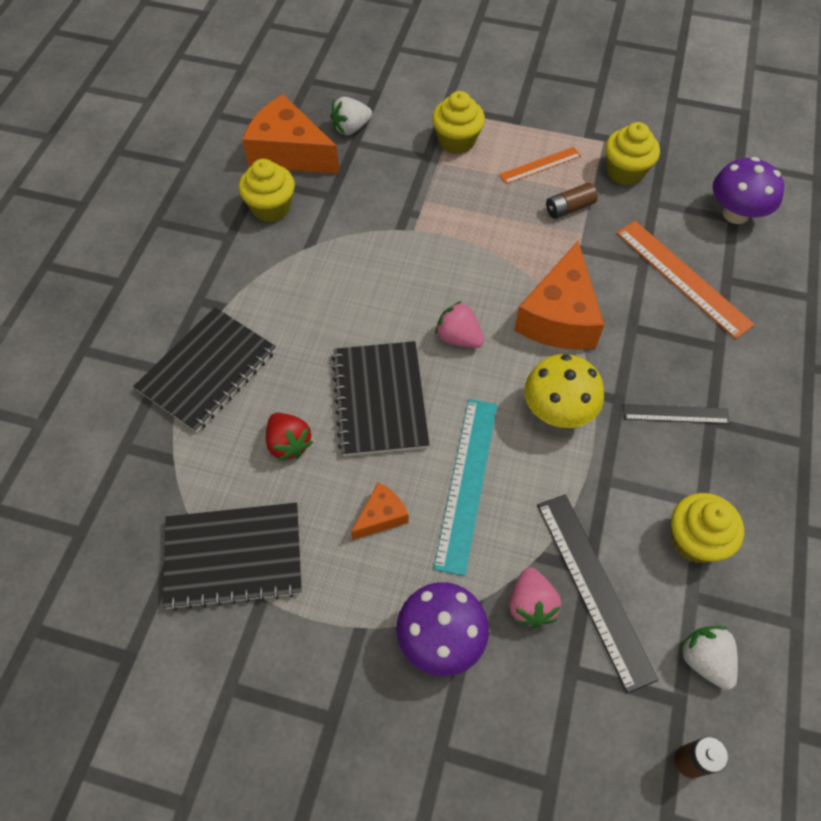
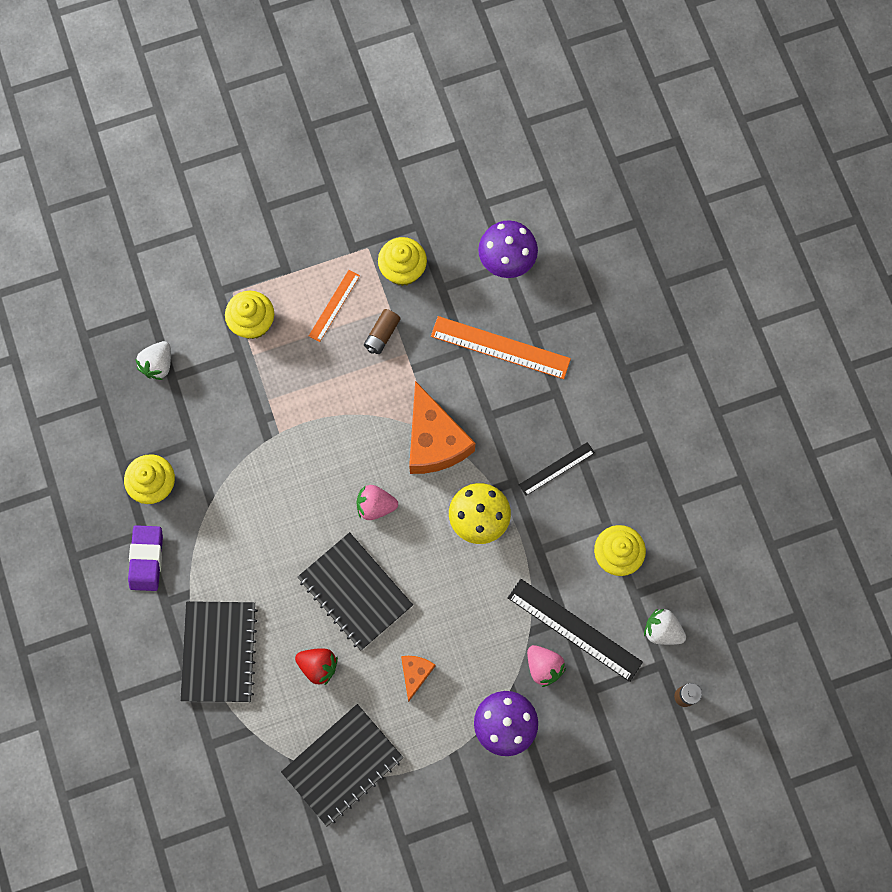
camera: 35 degrees left, 15 degrees up
(213, 258) = (146, 559): none -> purple eraser
(289, 153) = (127, 423): orange cheese -> none
(466, 483) = (453, 613): turquoise ruler -> none

